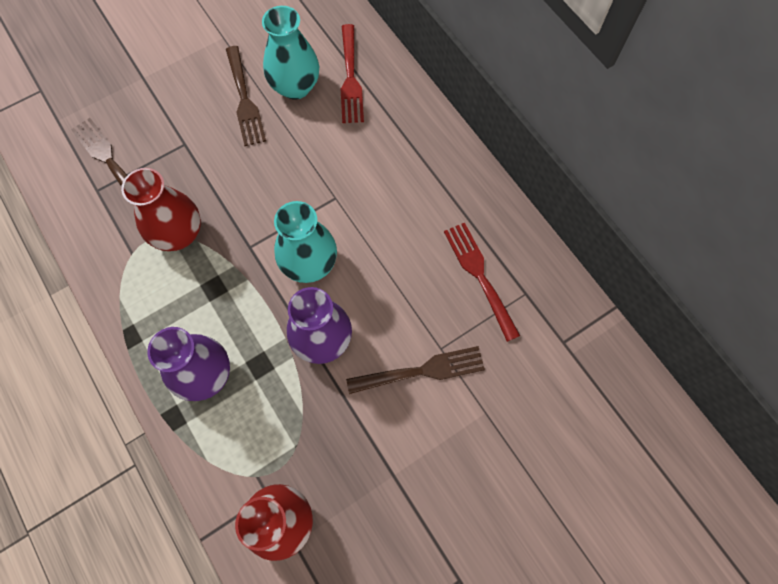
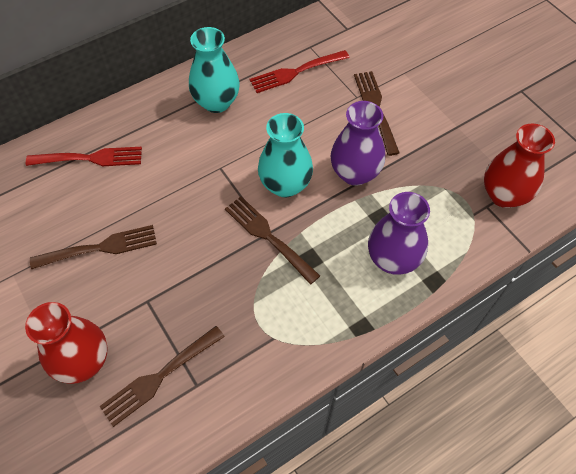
camera: 90 degrees left, 10 degrees down
(179, 234) = (253, 295): red vase -> red vase (83, 361)
(244, 247) = (268, 236): none -> brown fork
(295, 87) = (92, 203): turquoise vase -> turquoise vase (216, 102)

